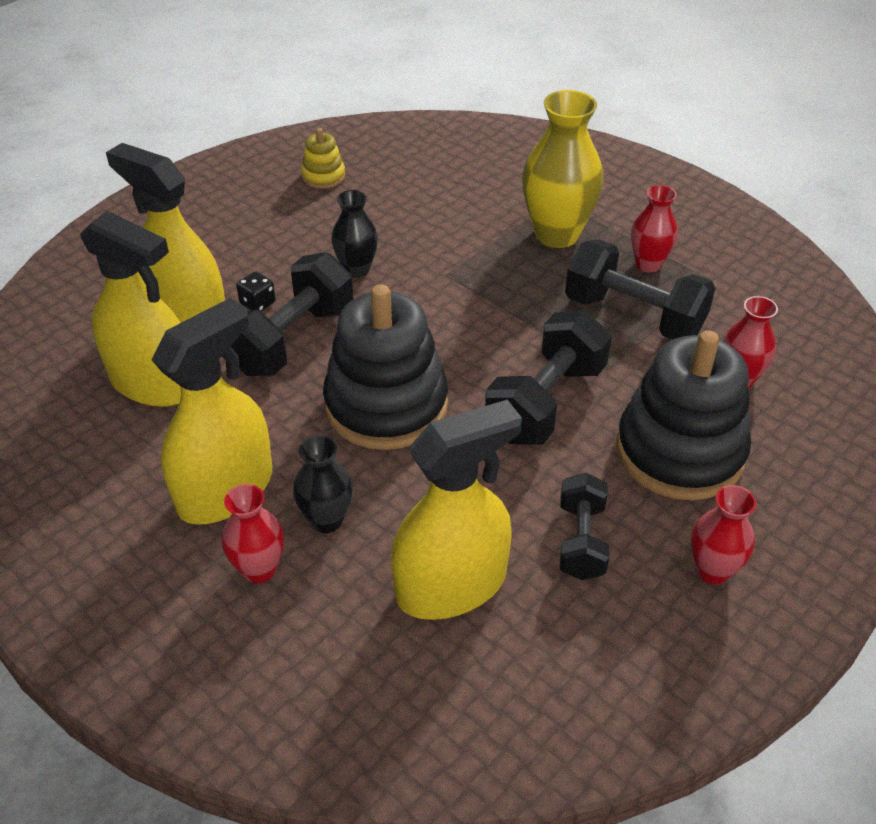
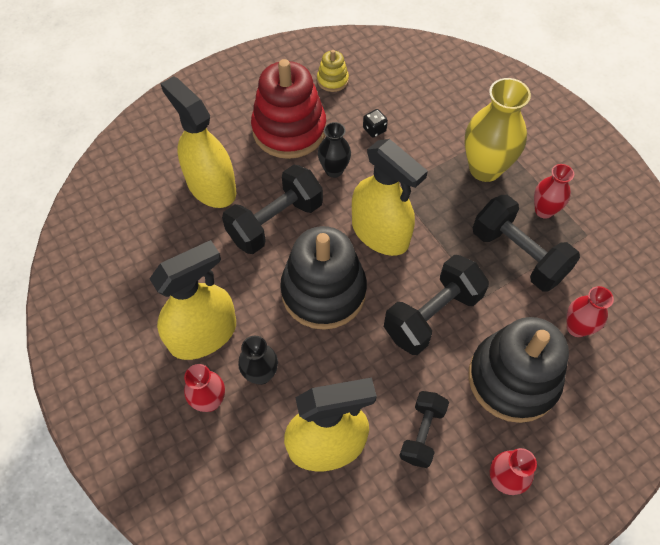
camera: 15 degrees right, 15 degrees up
(153, 383) = (177, 237): yellow spray bottle -> yellow spray bottle (380, 233)
(257, 303) = (260, 185): black dice -> black dice (374, 129)
(280, 237) = (289, 130): none -> red stacking toy

